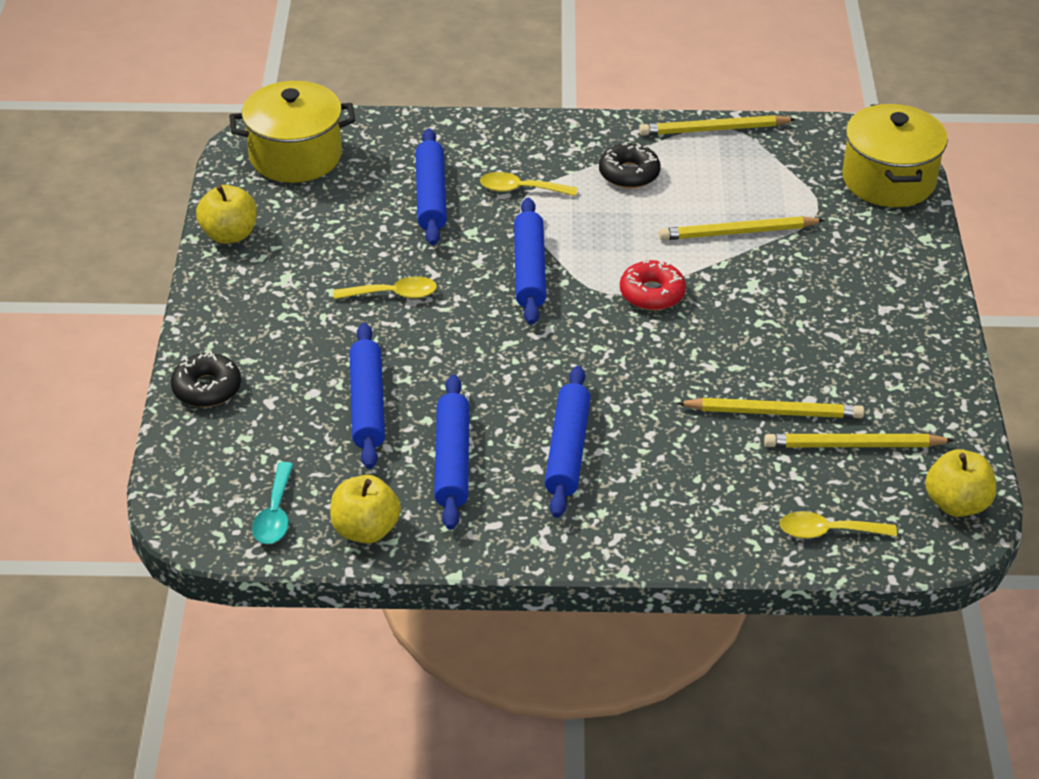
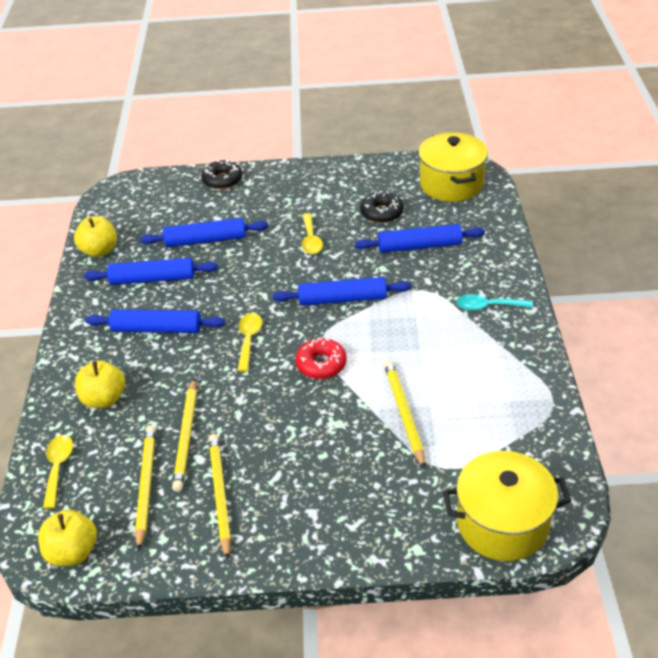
camera: 90 degrees right, 0 degrees up
(229, 235) = (363, 169): yellow apple -> yellow apple (104, 399)
(275, 514) = (118, 217): turquoise spoon -> turquoise spoon (488, 306)
(521, 189) = (436, 288): yellow spoon -> yellow spoon (249, 340)
(629, 174) = (470, 345): black donut -> black donut (381, 213)
(714, 129) = (547, 396): yellow pencil -> yellow pencil (220, 495)

